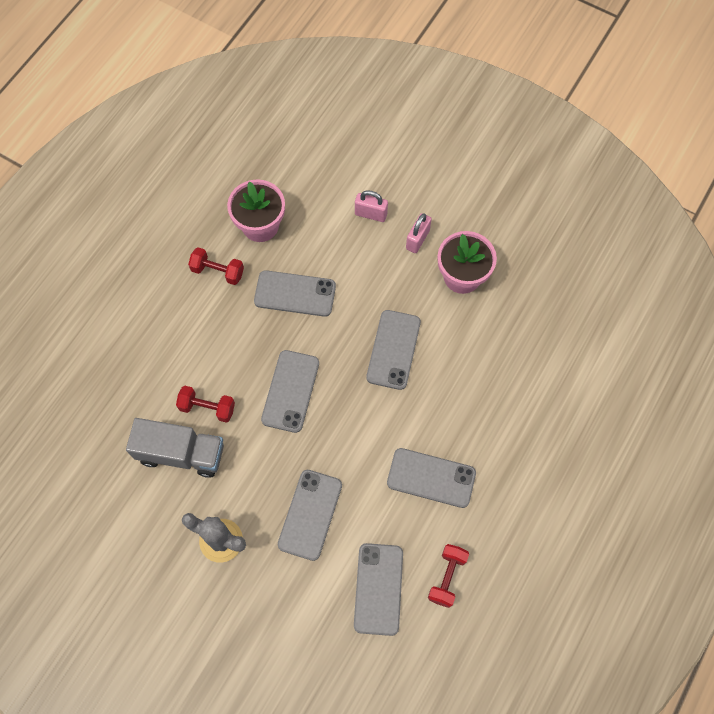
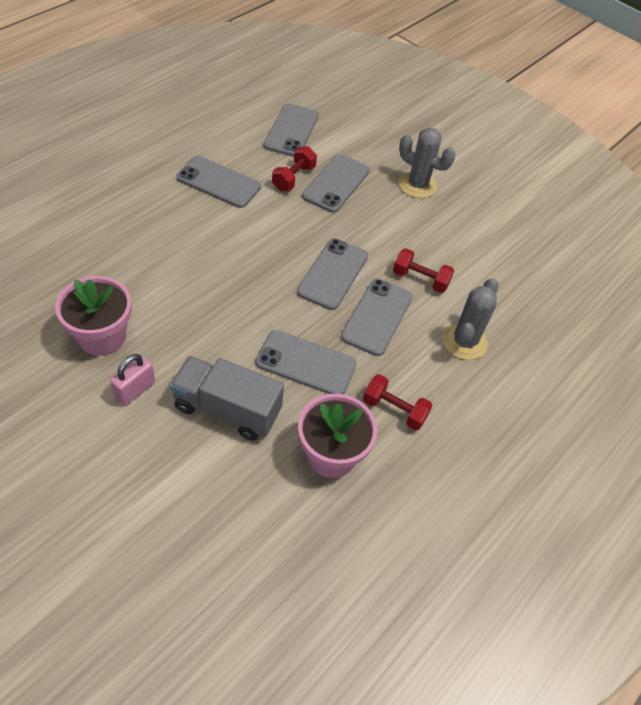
camera: 175 degrees left, 15 degrees down
(163, 349) = (464, 341): none -> grey cactus
(181, 453) = (449, 250): grey truck -> grey truck (227, 409)
(371, 214) = (181, 436): pink padlock -> none
(393, 349) = (213, 284): grey phone -> grey phone (376, 317)
(447, 577) = (233, 124): red dumbbell -> red dumbbell (293, 178)

